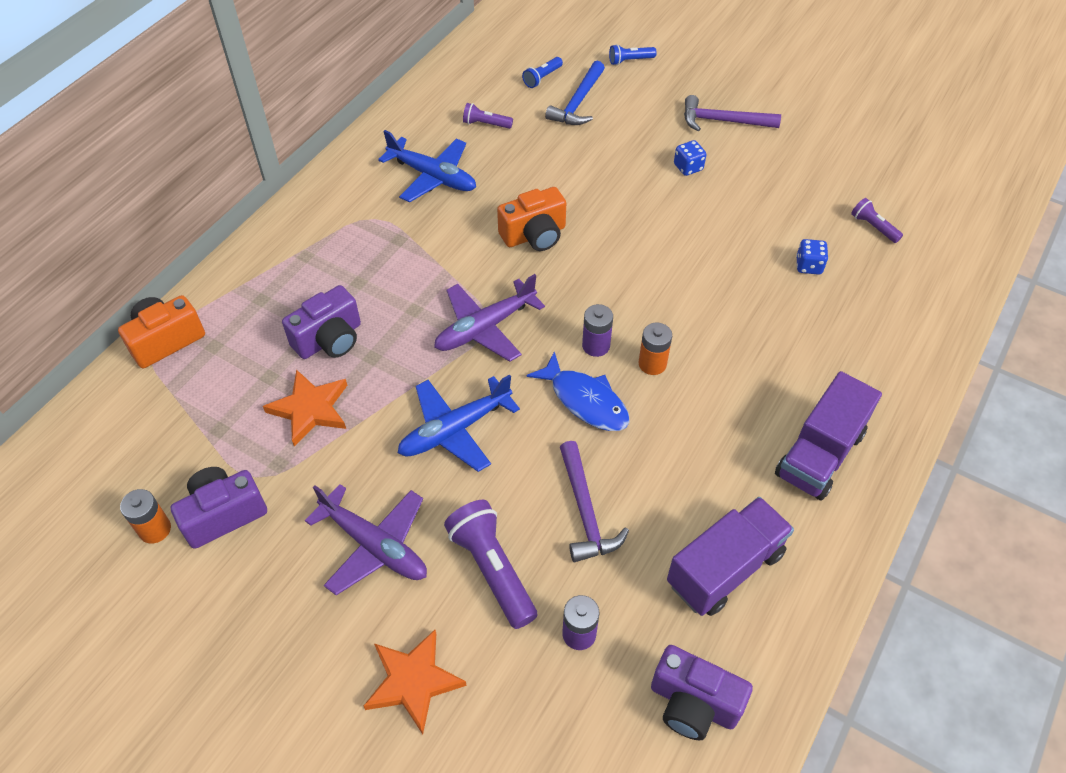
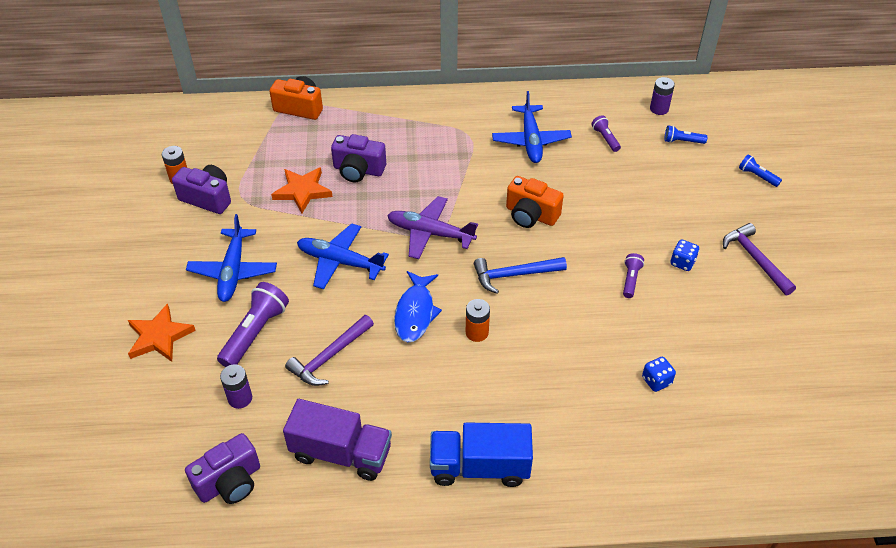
camera: 55 degrees right, 5 degrees down
(375, 545) = (233, 271): purple plane -> blue plane
(578, 103) = (679, 171): blue hammer -> blue hammer (514, 275)
(596, 345) = (465, 295): purple battery -> purple battery (659, 109)
(693, 703) = (230, 482): purple camera -> purple camera turned 120 degrees counterclockwise
(819, 454) = (479, 467): purple truck -> blue truck
(873, 227) = (742, 405): purple flashlight -> purple flashlight (630, 280)

